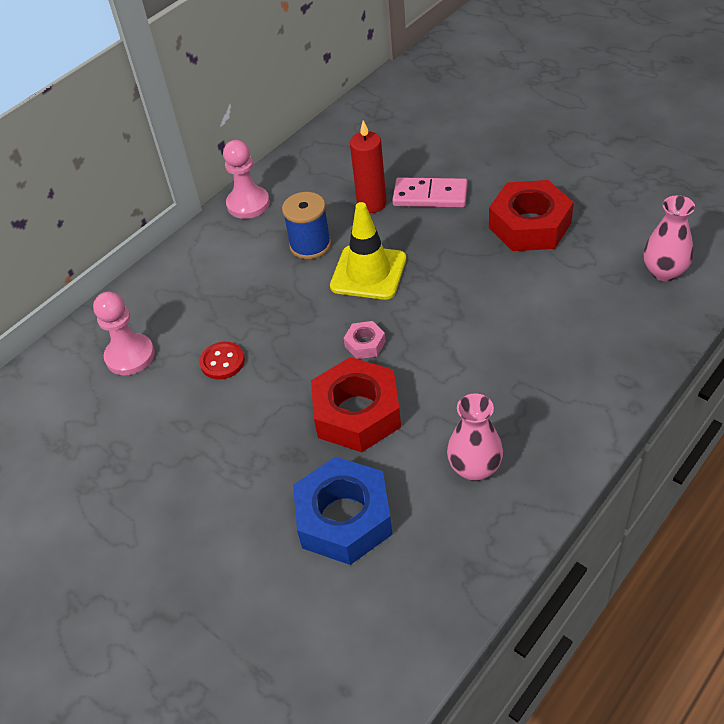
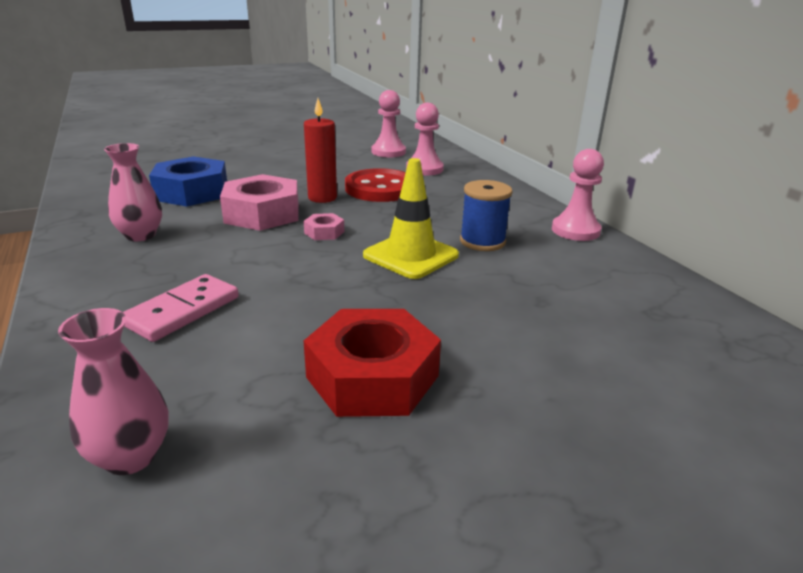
camera: 110 degrees right, 20 degrees down
(72, 420) = (388, 152): none -> pink pawn
(222, 362) = (380, 188): red button -> red button, size x1.95
(357, 413) = (262, 214): red nut -> pink nut
(371, 204) = (523, 286): red candle -> red candle (322, 198)
(430, 196) = (507, 325): pink domino -> pink domino (182, 311)

